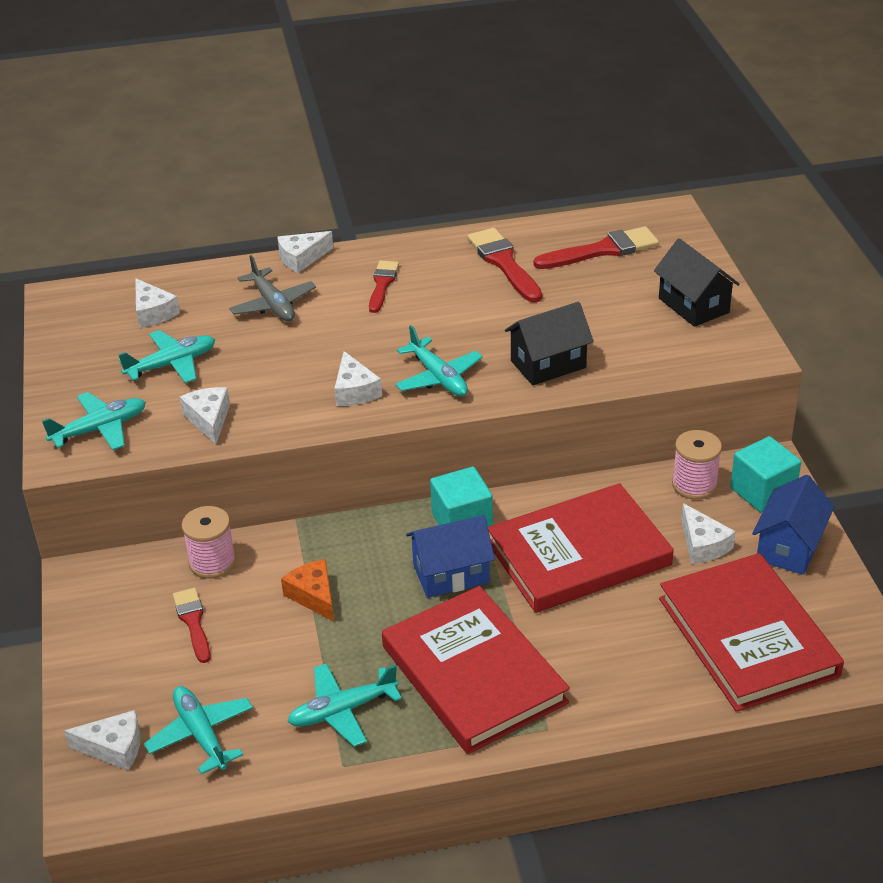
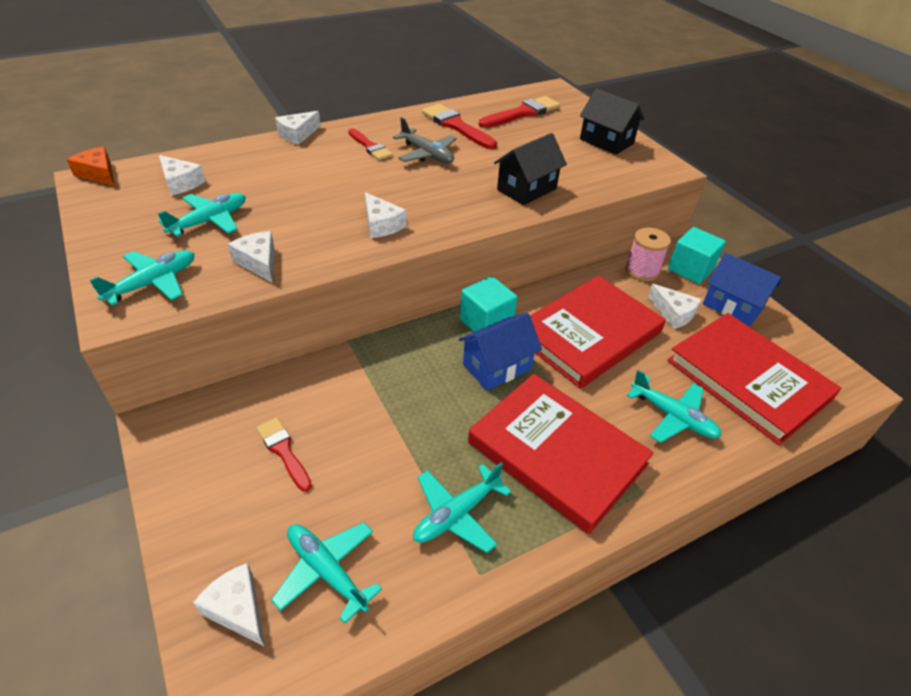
camera: 20 degrees left, 5 degrees up
(114, 748) = (237, 609): white cheese -> white cheese turned 120 degrees counterclockwise
(212, 562) = (285, 390): pink spool -> none
(273, 304) = (285, 168): grey plane -> grey plane (427, 154)
(313, 596) = (388, 406): orange cheese -> orange cheese (98, 174)
(382, 284) = (370, 147): red brush -> red brush turned 150 degrees clockwise
(438, 377) = (446, 207): turquoise plane -> turquoise plane (673, 417)
(789, 547) = (732, 306): blue house -> blue house turned 60 degrees counterclockwise

